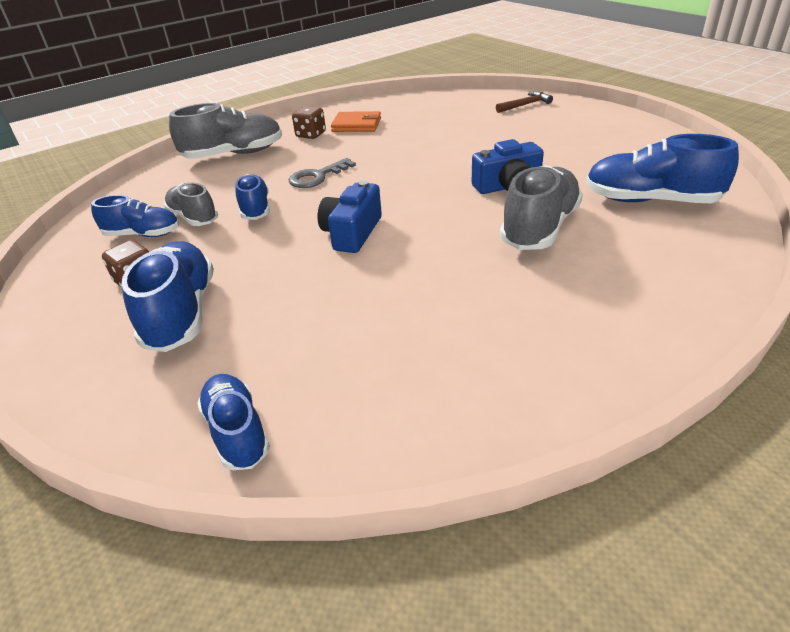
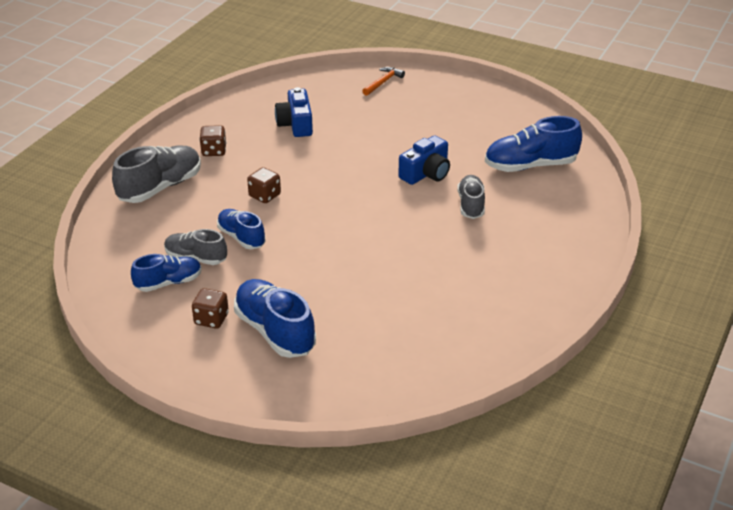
camera: 30 degrees left, 0 degrees up
(237, 432) = (389, 384): blue shoe -> none
(317, 177) = (265, 195): grey key -> brown dice
(352, 233) = (341, 240): blue camera -> blue camera (296, 124)
(356, 125) = (248, 131): orange wallet -> none
(525, 105) = (383, 82): brown hammer -> orange hammer
(540, 228) = (471, 205): grey shoe -> grey shoe, size x0.63

